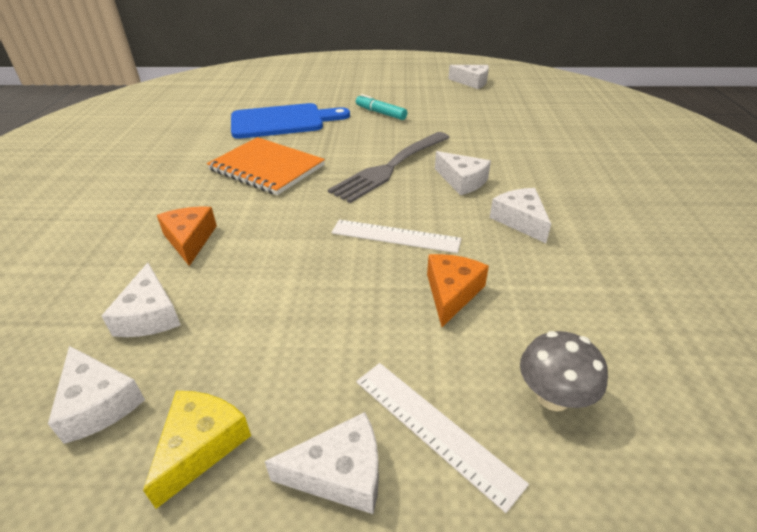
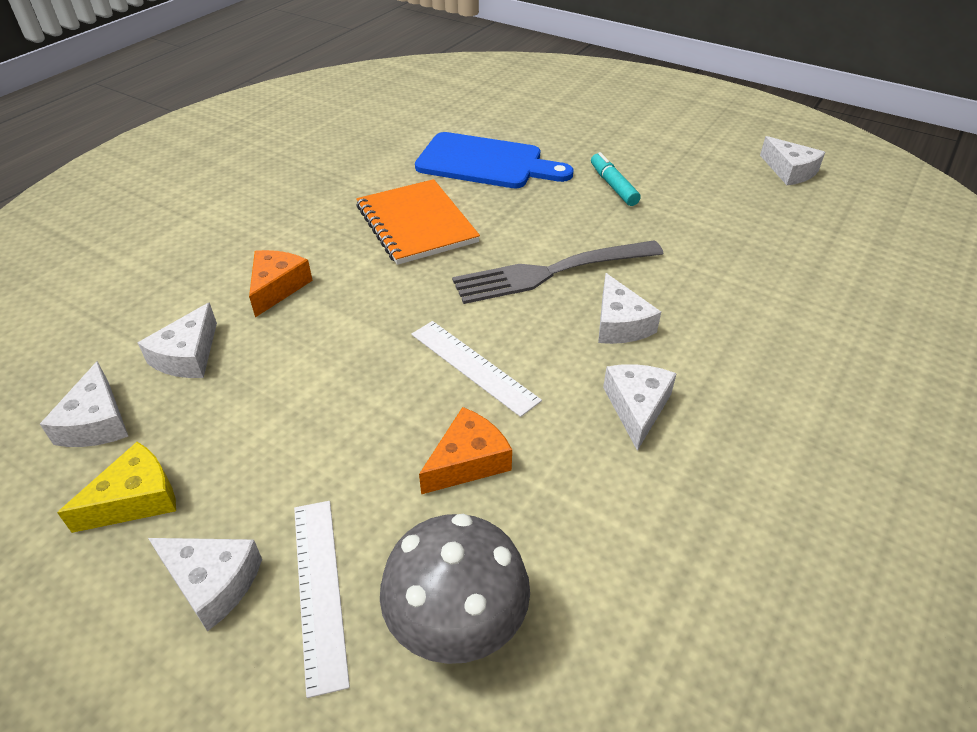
camera: 30 degrees right, 5 degrees up
(553, 397) = (457, 624): grey mushroom -> grey mushroom, size x1.51

